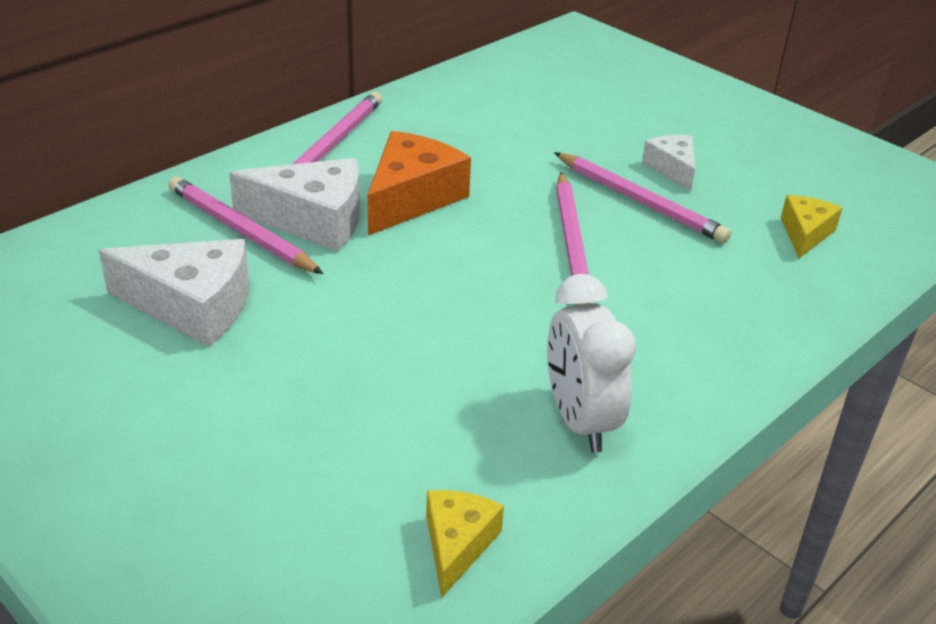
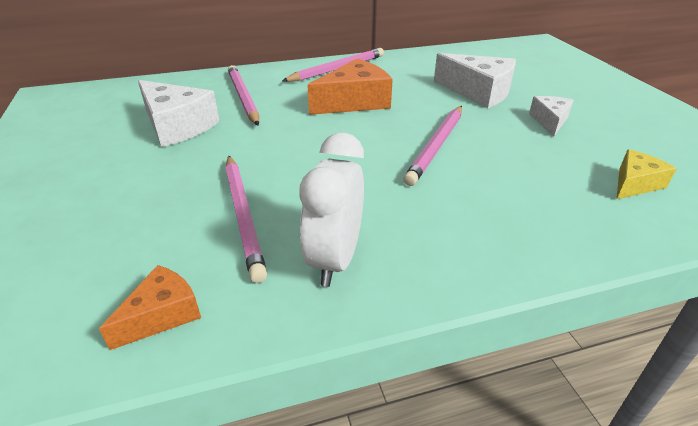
camera: 30 degrees right, 0 degrees up
(313, 220) = (286, 101): white cheese -> white cheese (478, 92)
(457, 544) = (162, 315): yellow cheese -> orange cheese
(639, 201) = (508, 134): pink pencil -> pink pencil (243, 215)

